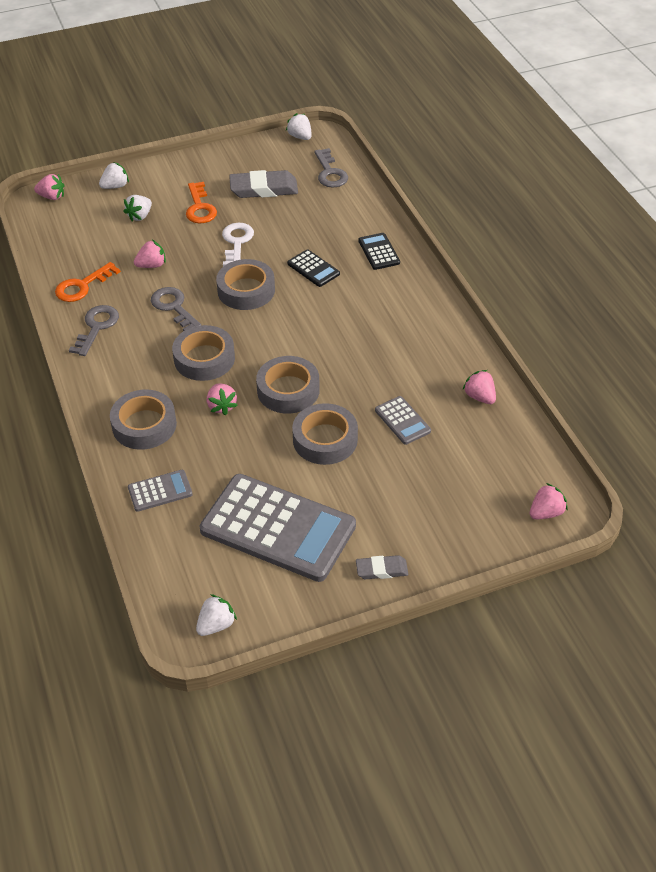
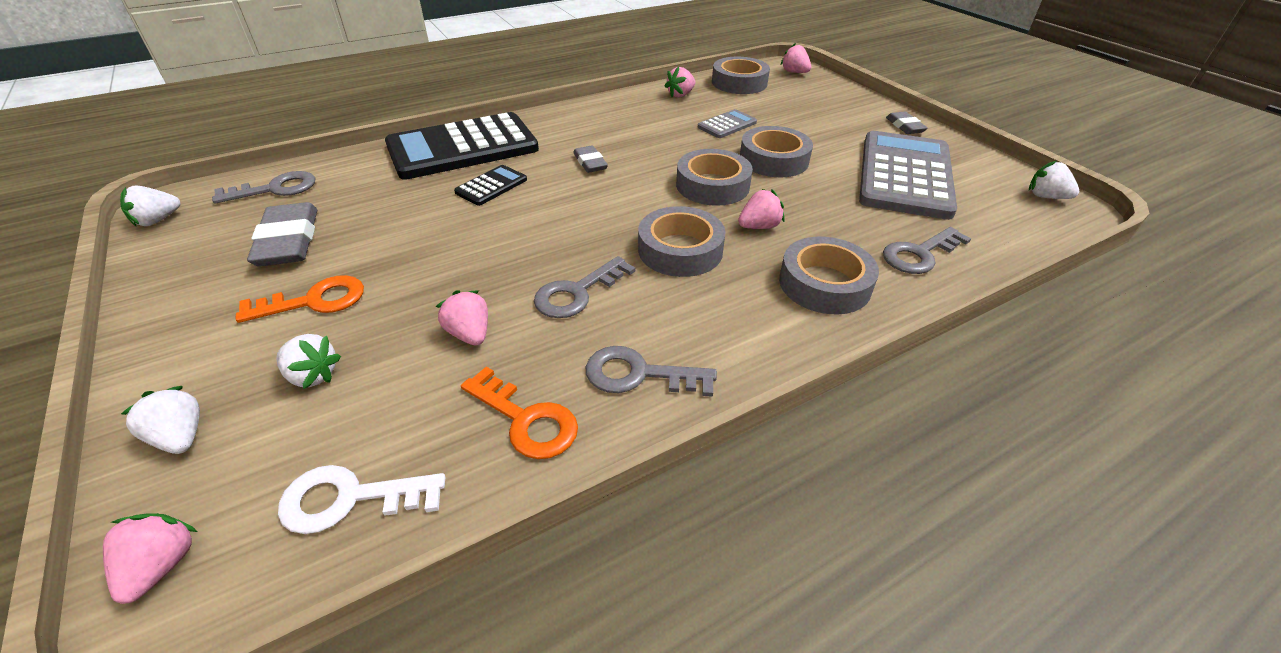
camera: 100 degrees left, 5 degrees down
(160, 491) = (919, 254): grey calculator -> grey key
(236, 242) = (423, 251): white key -> white key (350, 499)
(246, 290) = (535, 232): grey tape -> grey tape (739, 83)
(340, 322) = (590, 163): none -> grey eraser
(378, 252) = (463, 148): black calculator -> black calculator, size x2.30

